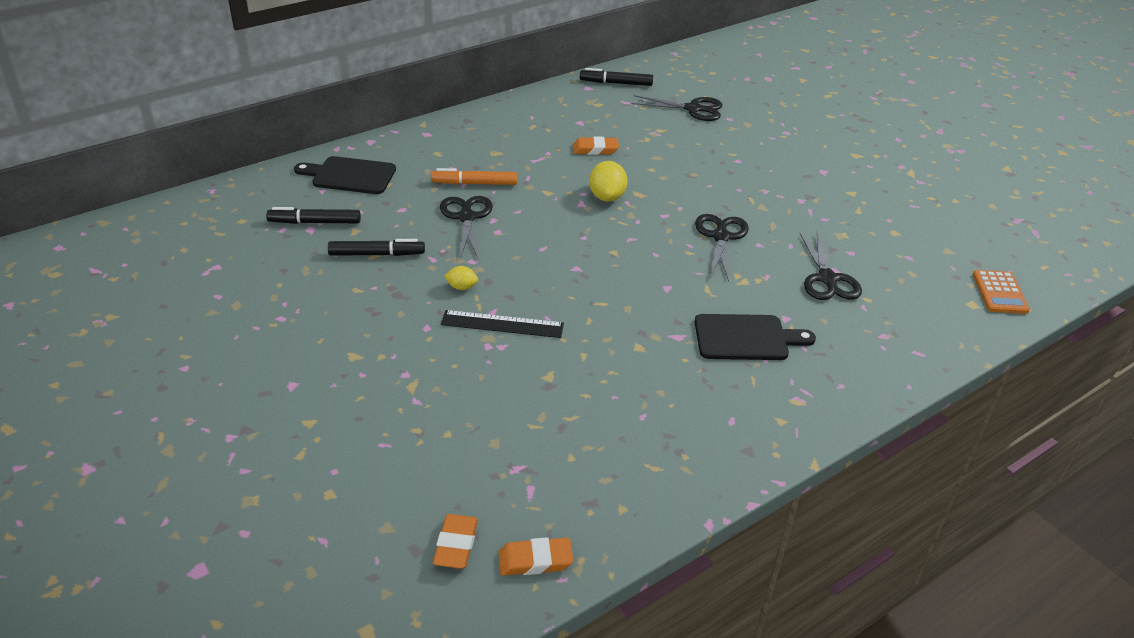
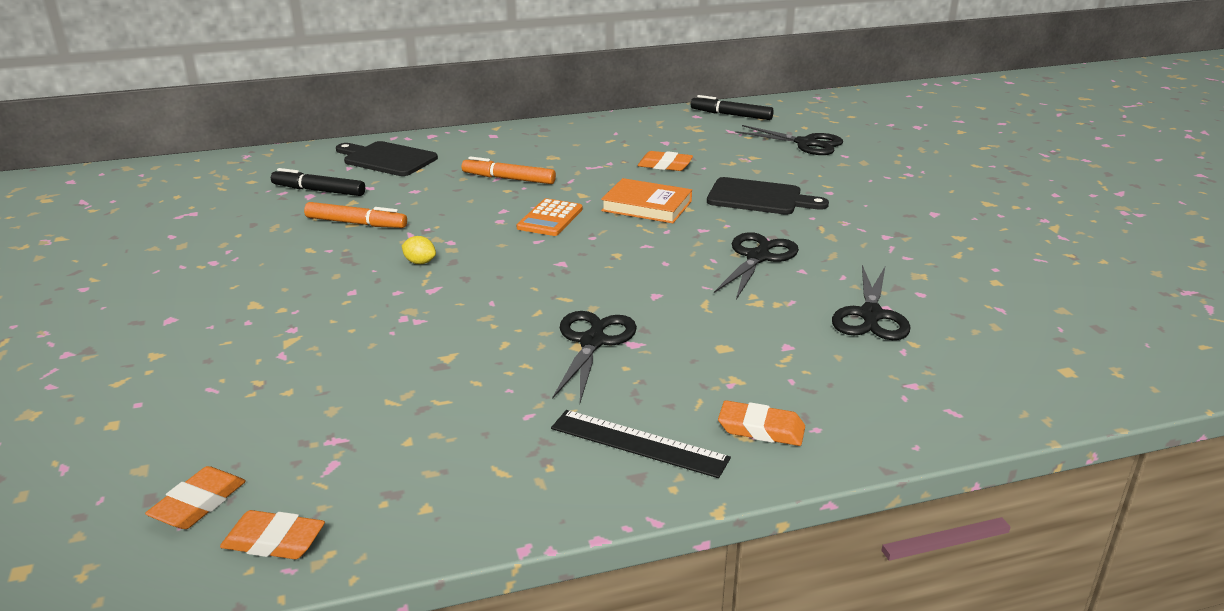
camera: 20 degrees right, 10 degrees down
(377, 254) = (356, 223): black marker -> orange marker
(466, 217) = (476, 205): black scissors -> black scissors (593, 341)
(502, 324) = (436, 301): black ruler -> black ruler (639, 443)
(607, 197) = (646, 206): yellow lemon -> orange book
(746, 338) = (720, 358): black cutting board -> black cutting board (759, 198)
(806, 393) = (761, 429): none -> orange eraser
(999, 292) = (1117, 364): orange calculator -> orange calculator (550, 218)

